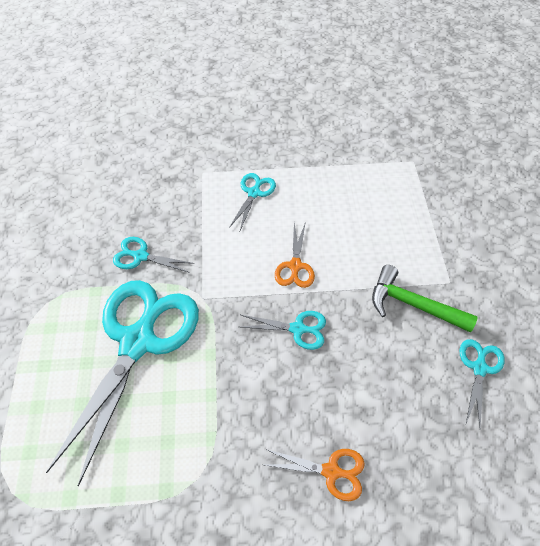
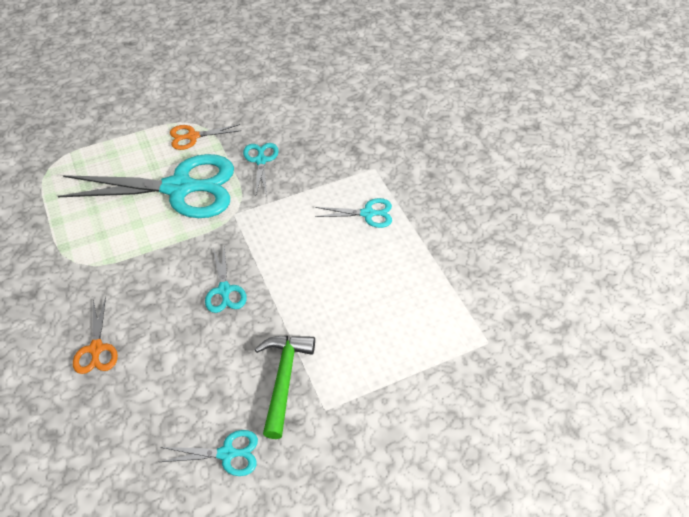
camera: 70 degrees right, 5 degrees down
(295, 266) = (293, 270): orange scissors -> orange scissors (193, 136)

